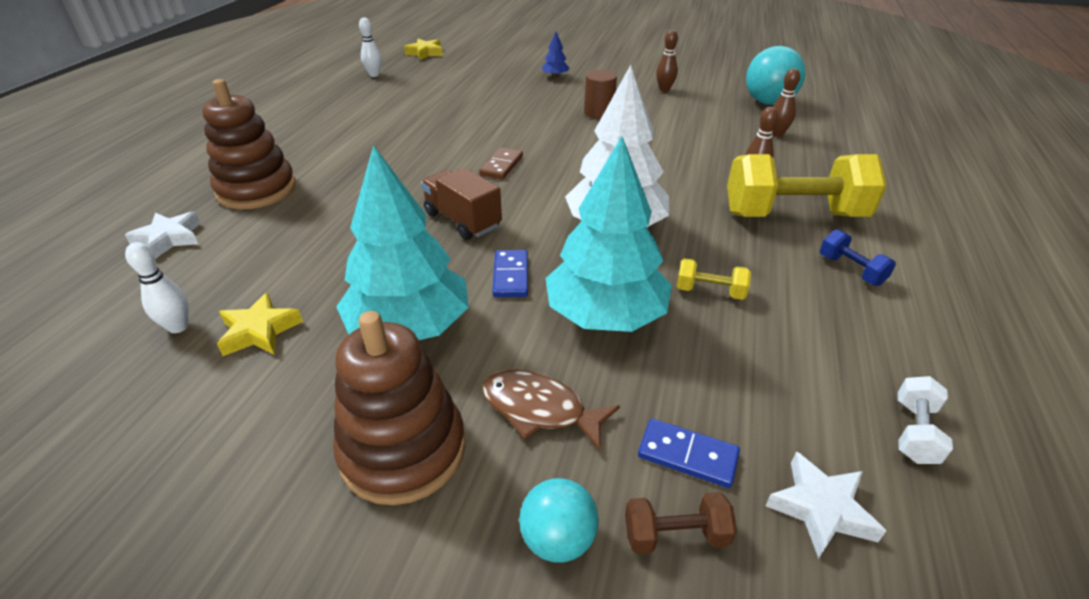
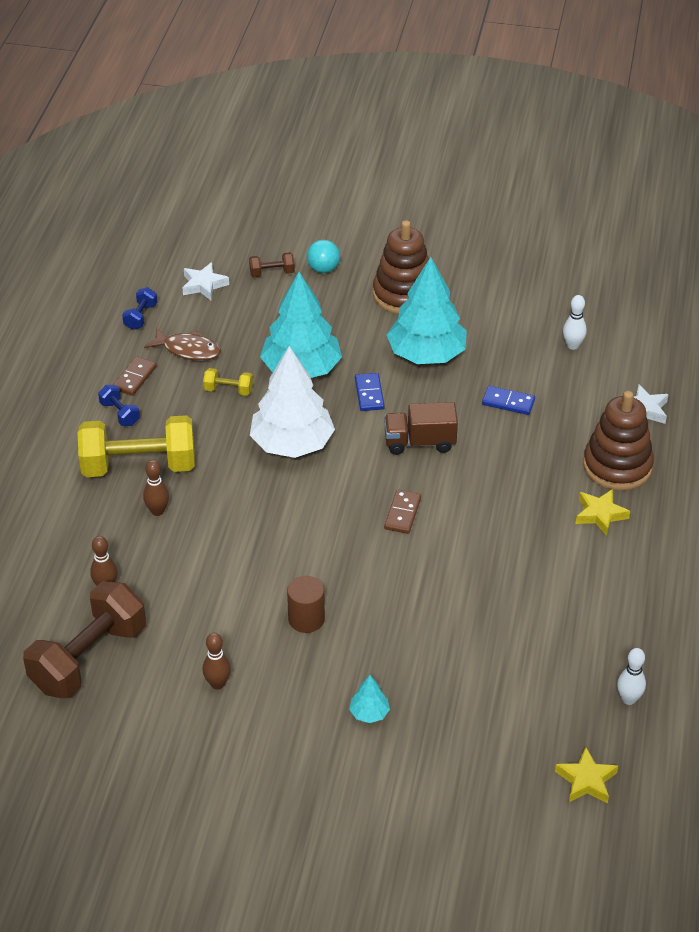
camera: 175 degrees right, 5 degrees up
(259, 331) = (519, 346): yellow star -> yellow star (600, 515)
(462, 220) = (419, 442): brown truck -> brown truck turned 135 degrees clockwise
(539, 409) = (338, 315): brown fish -> brown fish (188, 350)
(555, 76) = (369, 713): blue tree -> turquoise tree
(687, 455) = (261, 300): blue domino -> blue domino (508, 402)
(768, 102) = (89, 658): turquoise ball -> brown dumbbell
(858, 316) = (134, 378): none -> brown domino
(914, 432) = (141, 317): white dumbbell -> blue dumbbell

